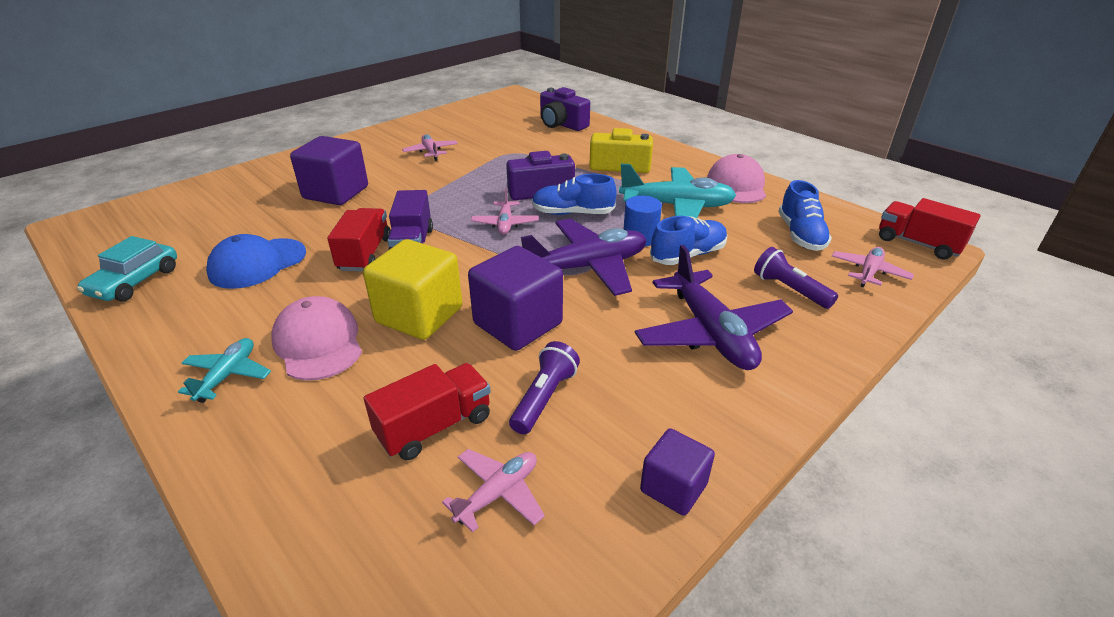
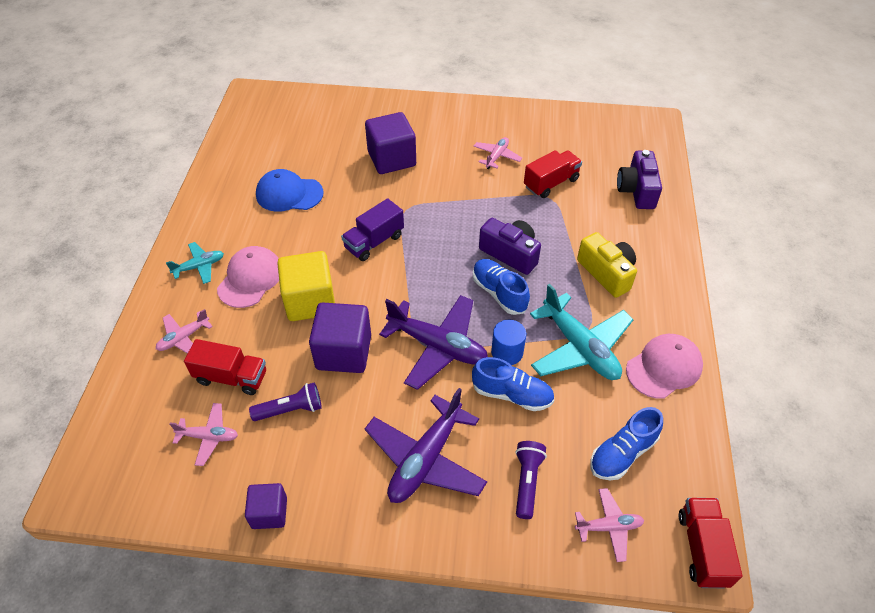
camera: 50 degrees right, 15 degrees up
(135, 282) = (230, 165): turquoise car -> none
(365, 254) = (342, 229): red truck -> red truck (551, 183)
(505, 224) = (445, 267): pink plane -> pink plane (183, 338)

